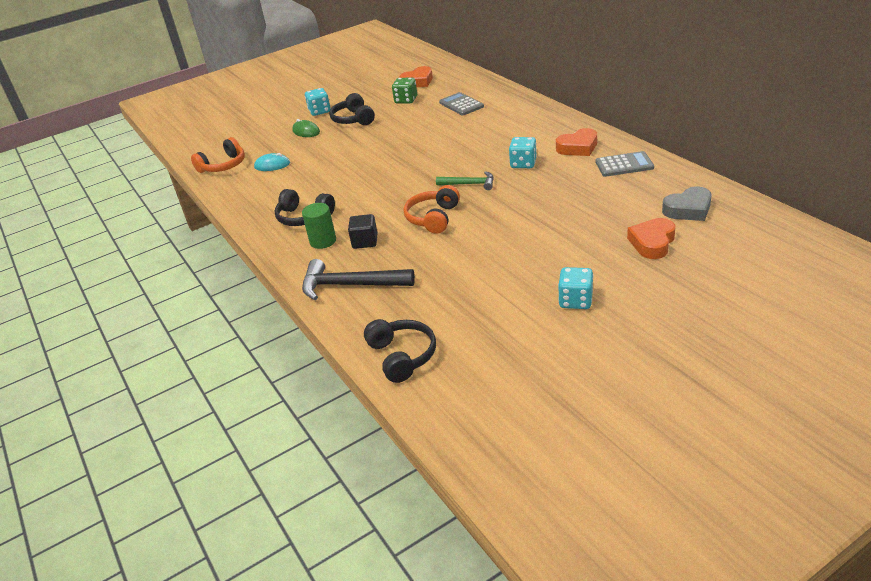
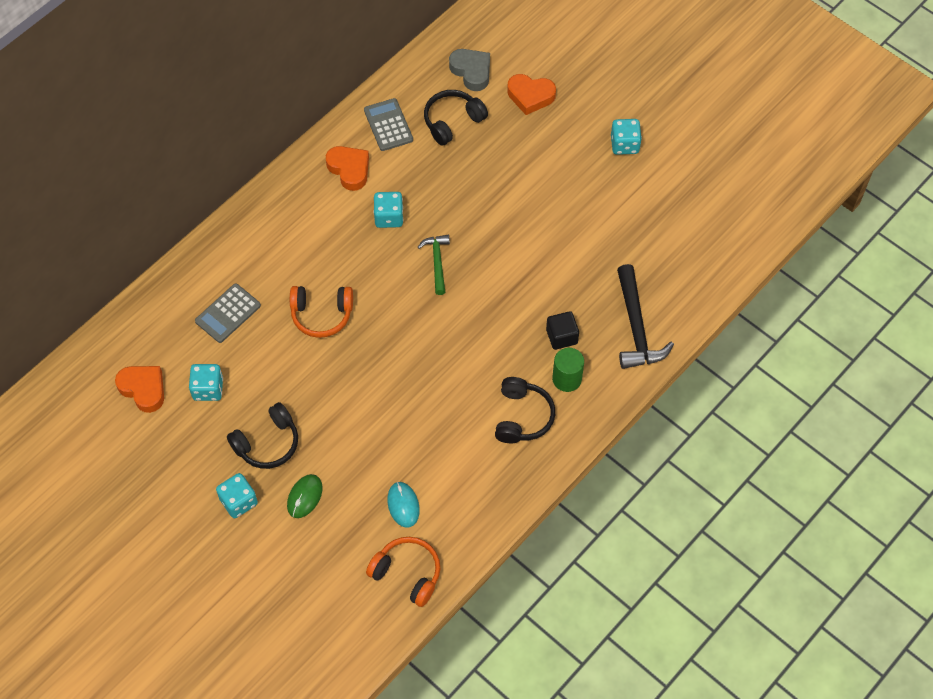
camera: 110 degrees left, 25 degrees up
(402, 356) = (722, 257): black headphones -> black headphones (452, 121)
(406, 100) = (208, 389): green dice -> turquoise dice
(433, 218) = (509, 282): orange headphones -> orange headphones (321, 315)

